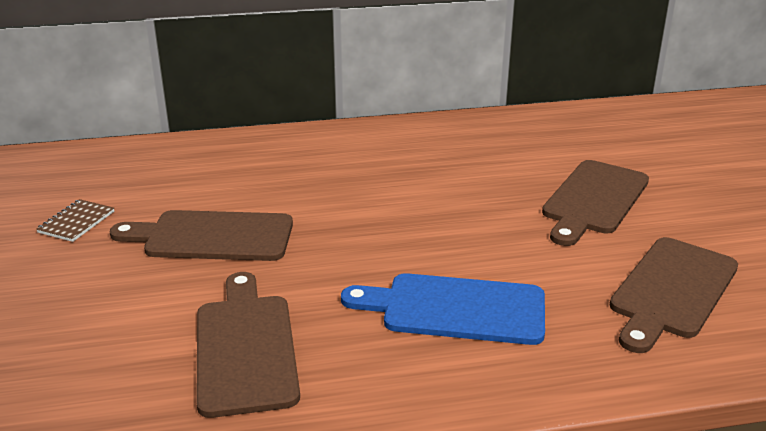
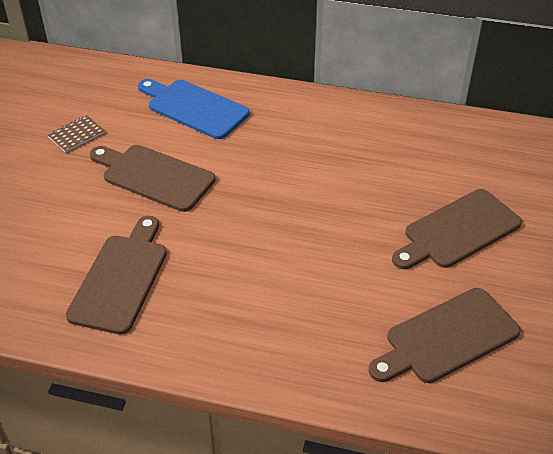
camera: 25 degrees right, 15 degrees up
(455, 309) = (275, 296): blue cutting board -> blue cutting board (194, 108)

